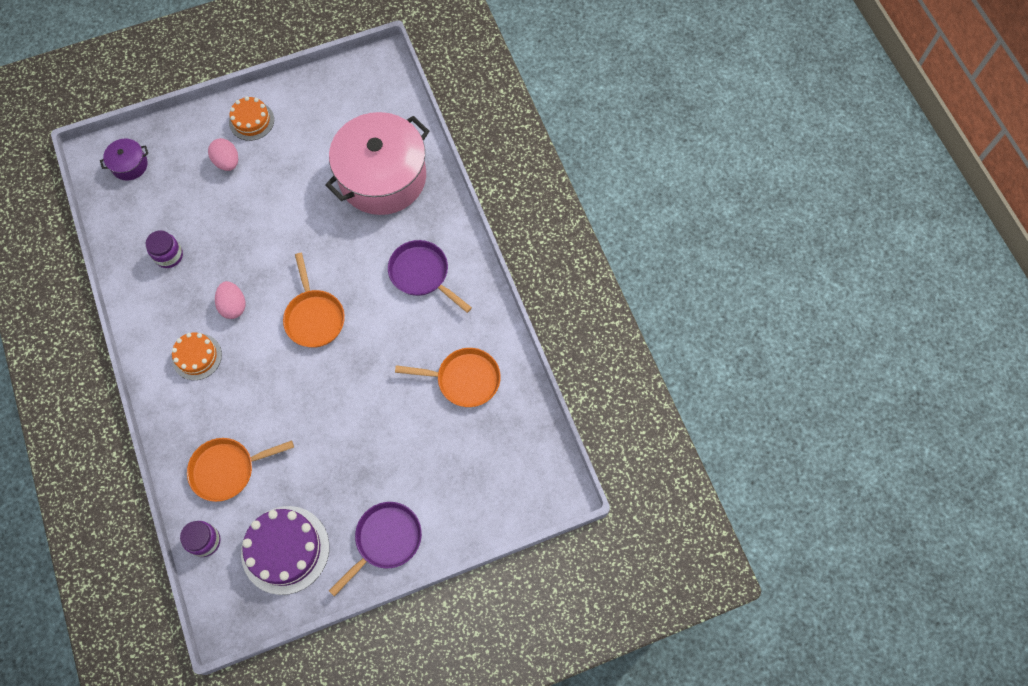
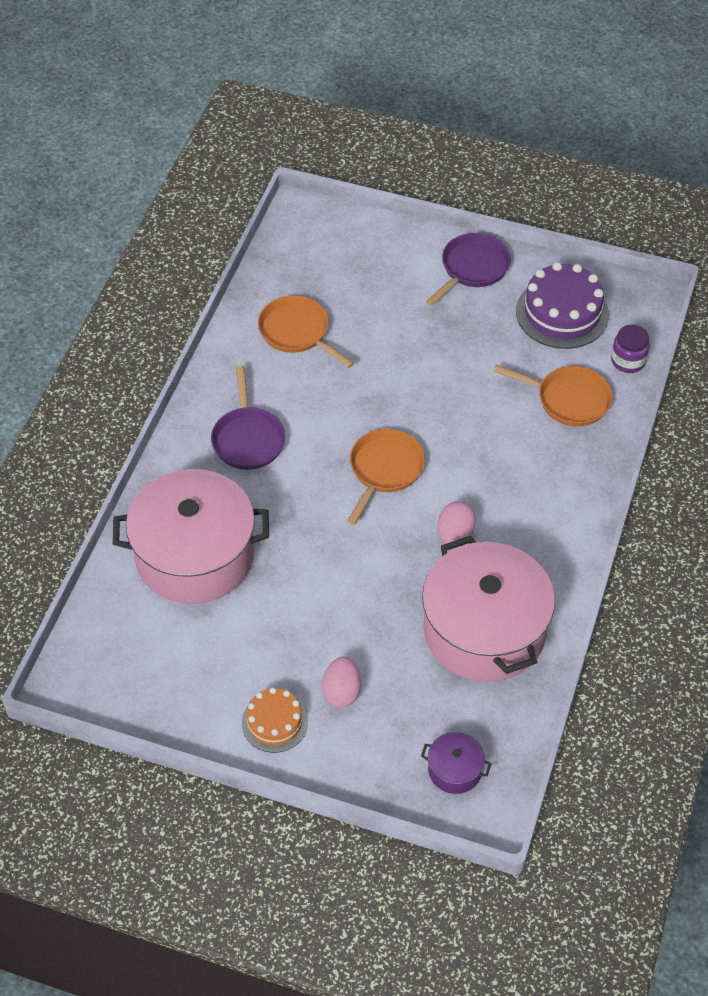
camera: 140 degrees left, 15 degrees down
(169, 255) = (484, 630): purple jar -> pink pot
(197, 356) = (527, 511): orange cake -> none
(385, 540) = (472, 269): purple pan -> purple pan turned 135 degrees clockwise

